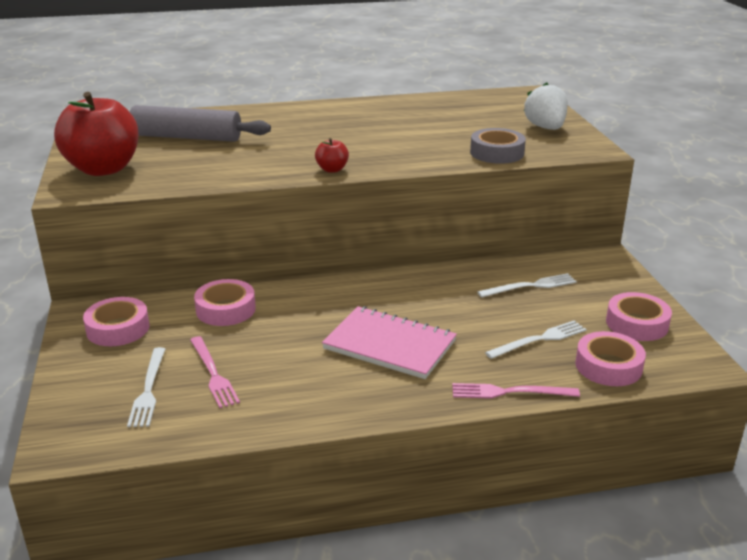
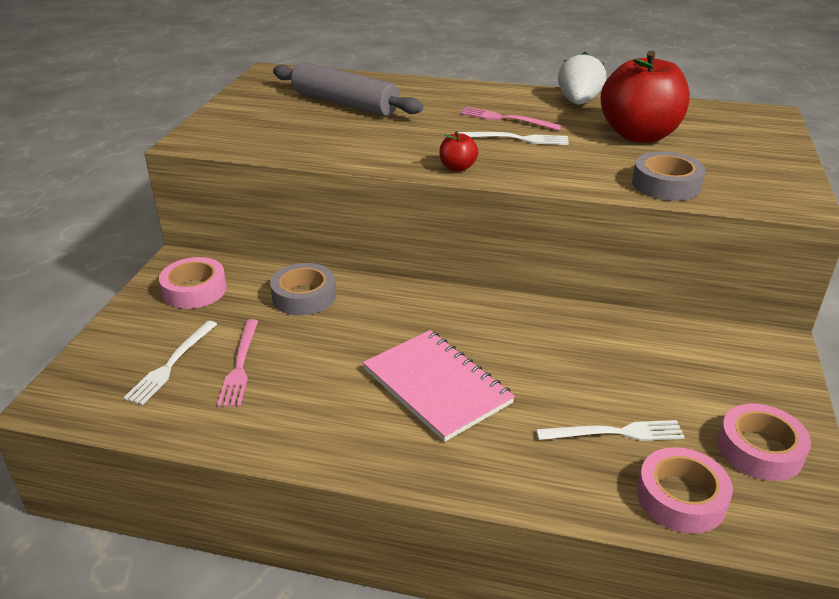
camera: 25 degrees right, 5 degrees up
(103, 169) = (240, 123): red apple -> red apple (639, 135)
(226, 309) = (304, 296): pink tape -> grey tape
(509, 392) = (531, 491): pink fork -> pink fork (506, 119)
(530, 286) = (652, 358): white fork -> white fork (517, 139)
(545, 128) = (756, 163): white strawberry -> white strawberry (578, 102)

